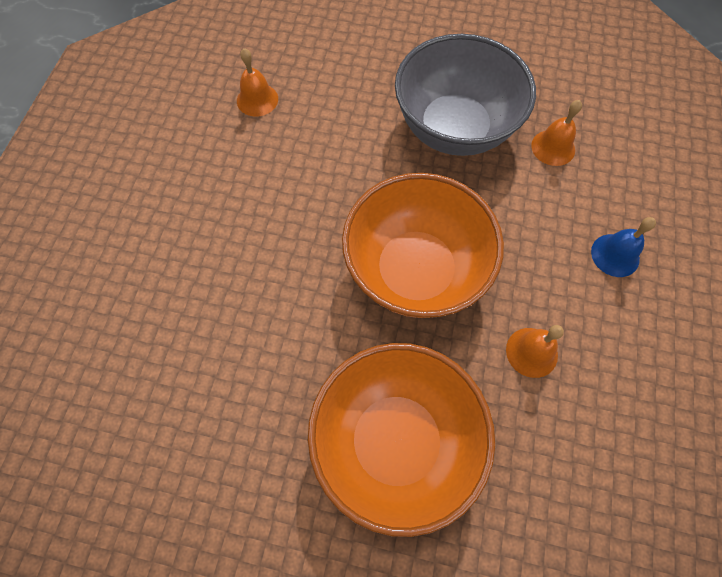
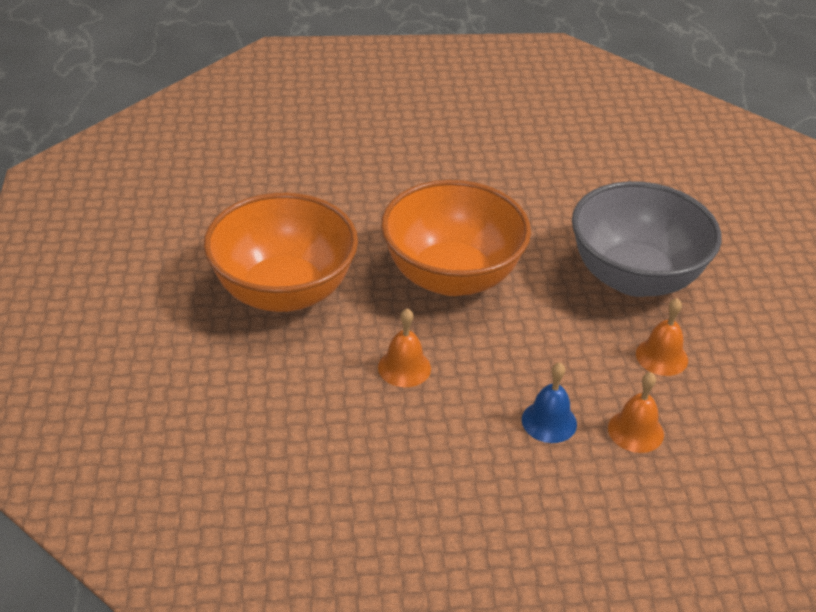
camera: 70 degrees right, 25 degrees down
(257, 99) = (579, 144): orange bell -> orange bell (635, 431)

